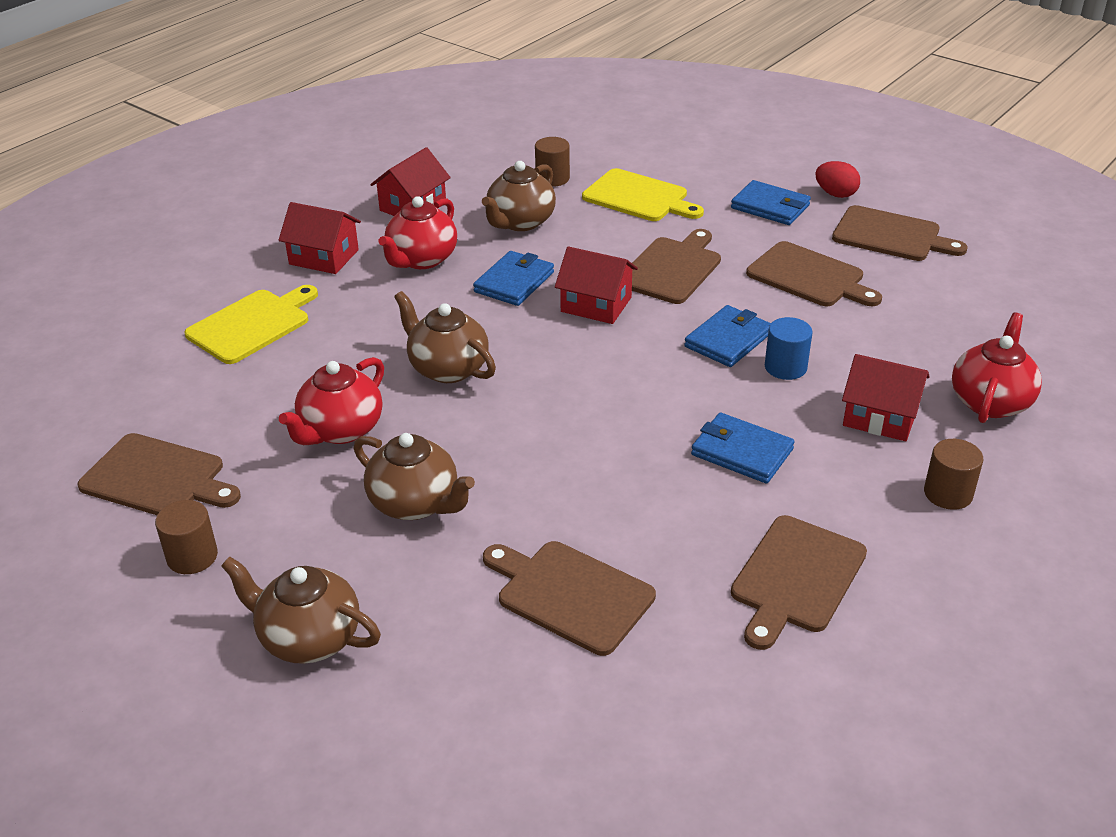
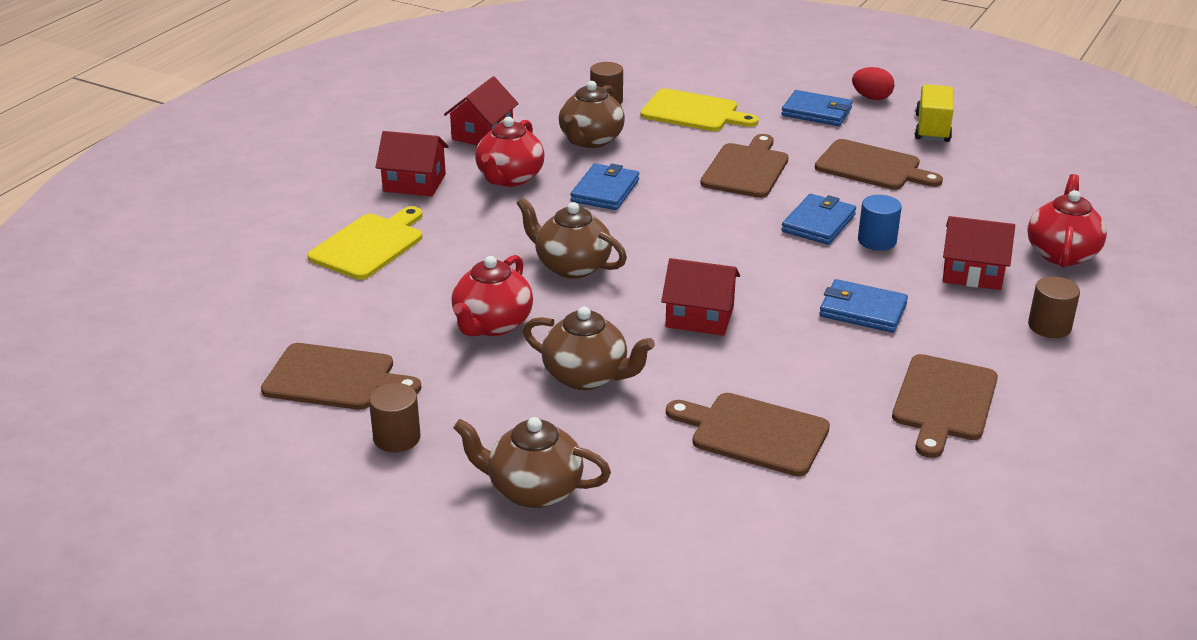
camera: 10 degrees left, 5 degrees down
(596, 304) = (688, 203): red house -> red house (699, 316)
(891, 235) = (932, 128): brown cutting board -> yellow truck

